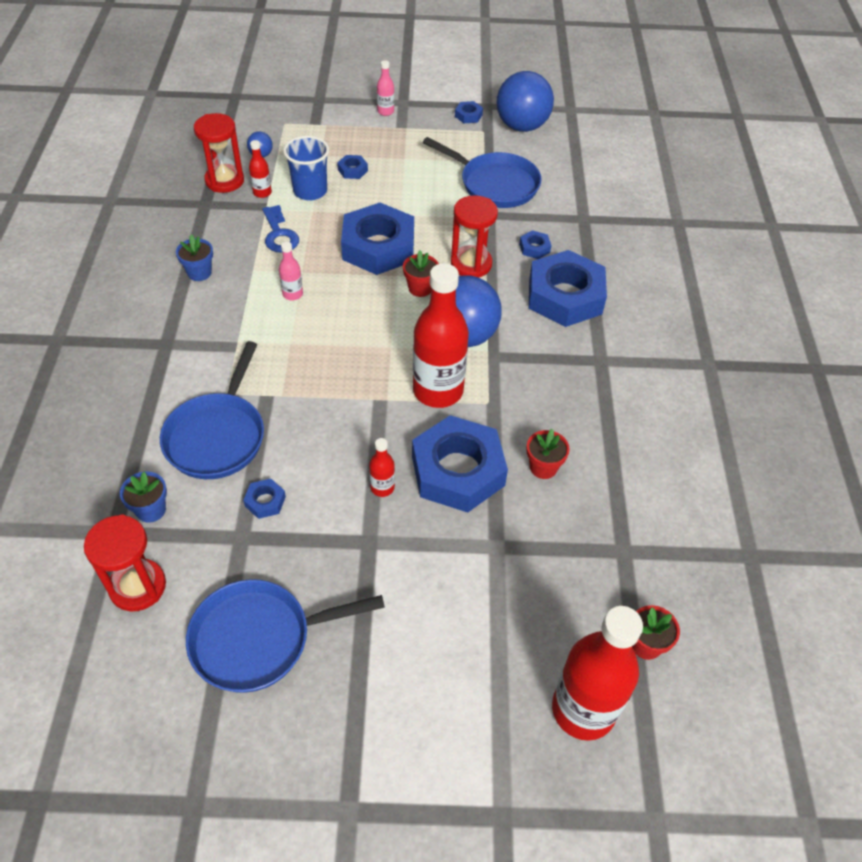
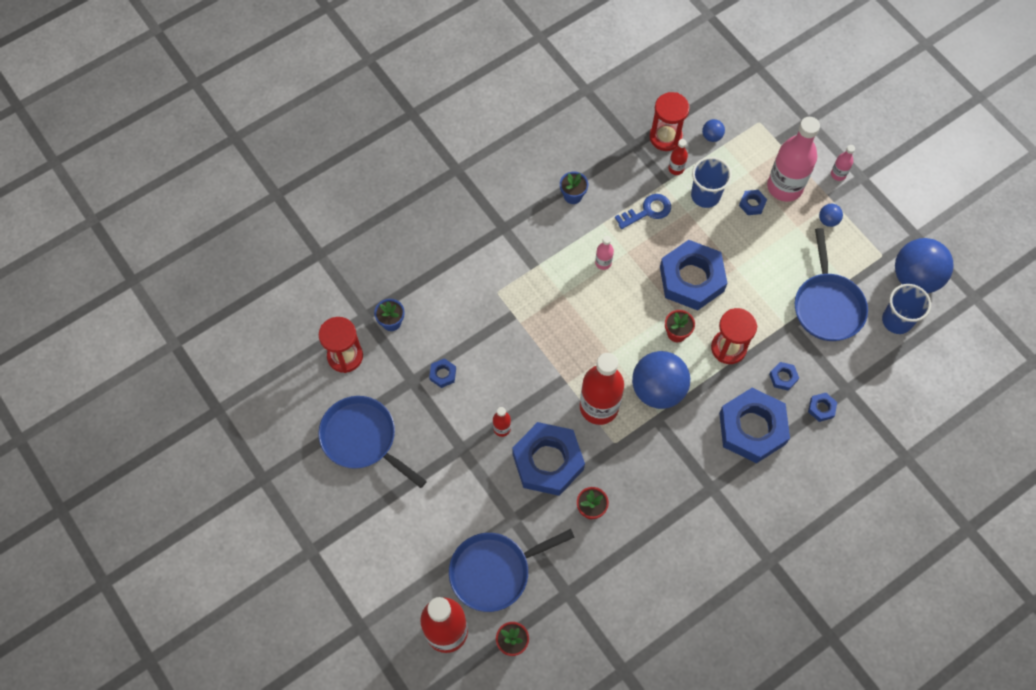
camera: 55 degrees right, 15 degrees up
(218, 436) = (464, 313): blue pan -> blue pan (495, 571)
(279, 234) = (647, 211): blue key -> blue key turned 150 degrees counterclockwise
(360, 144) = (784, 187): none -> pink bottle
(419, 140) = (828, 220): none -> blue ball
(468, 115) = (891, 232): blue nut -> blue nut (821, 408)
(549, 156) = (897, 320): none -> blue cup

